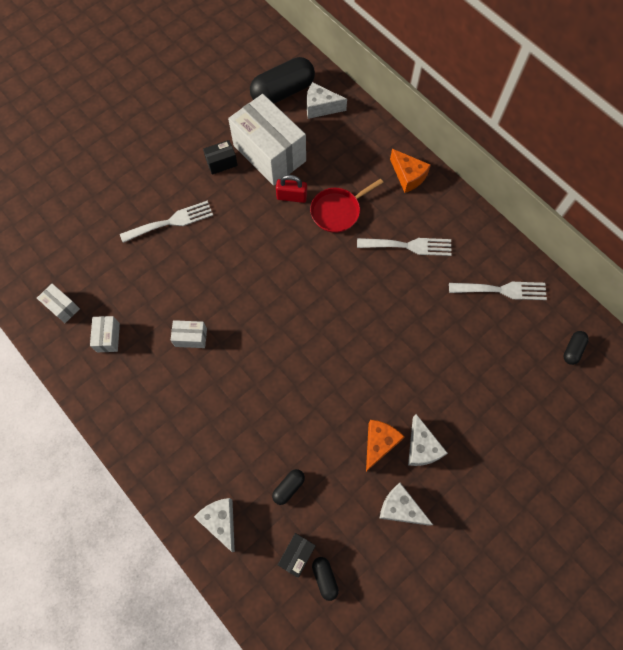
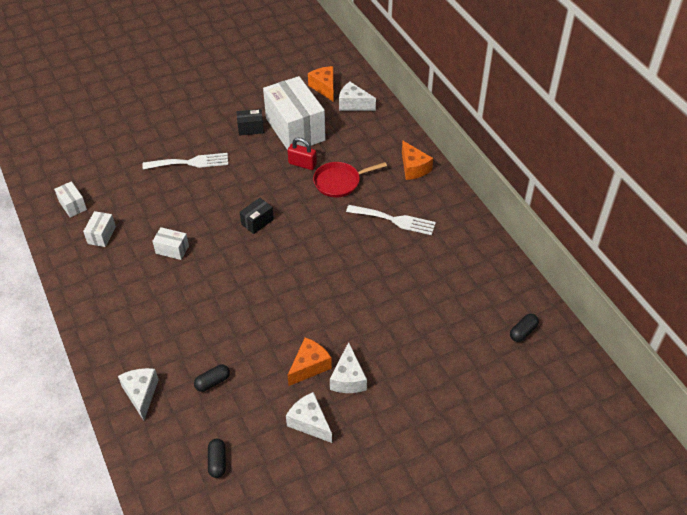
camera: 15 degrees right, 20 degrees down
(283, 92) = (324, 87): black capsule -> orange cheese
(297, 554) = (199, 437): black box -> black box (257, 222)
(502, 290) = (470, 271): white fork -> none

